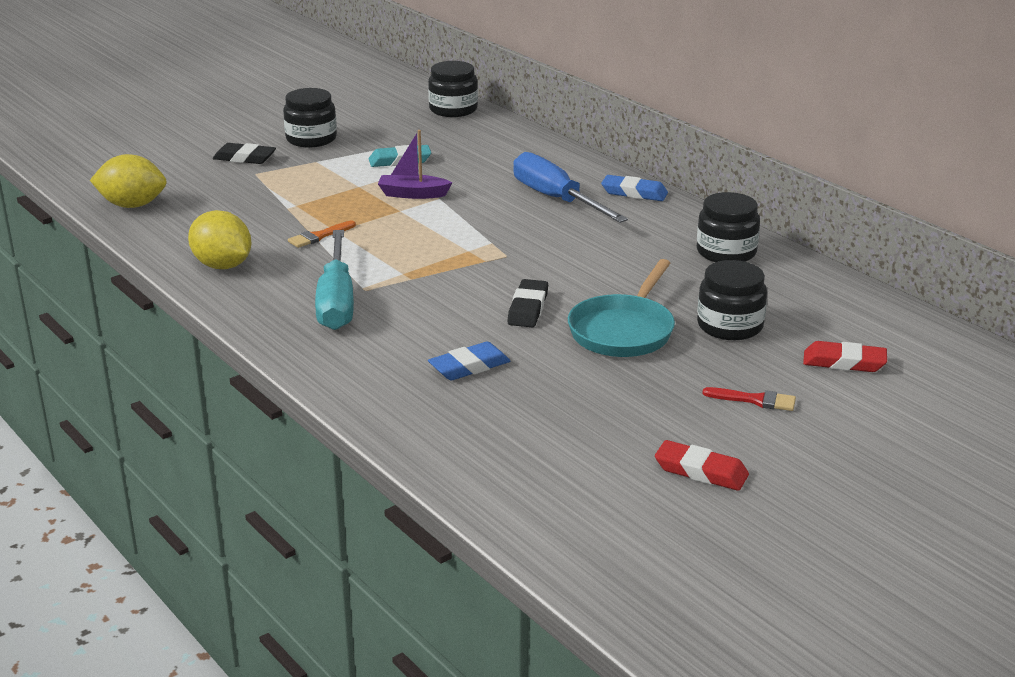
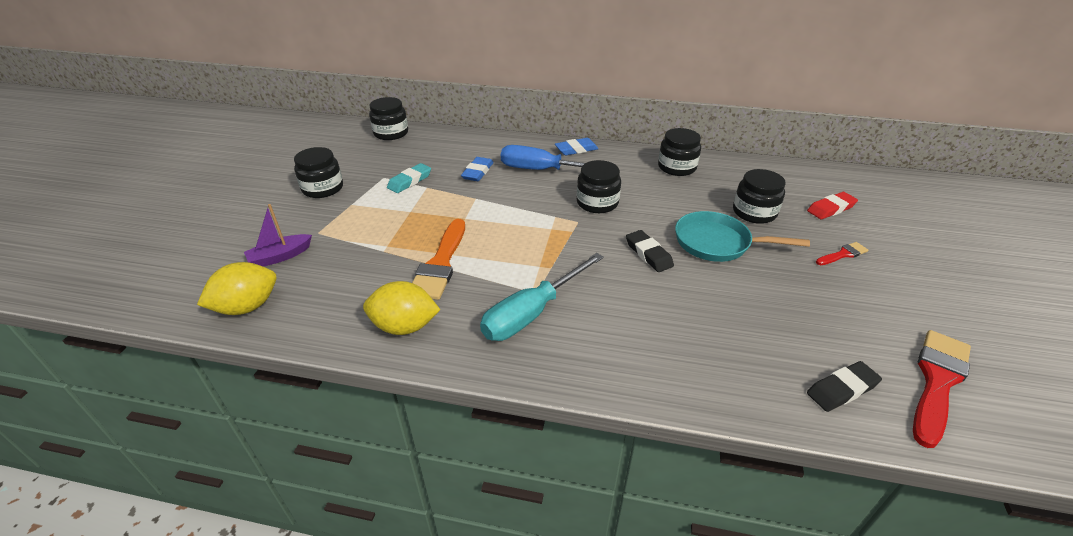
camera: 40 degrees left, 10 degrees up
(244, 158) = (291, 223): black eraser -> black eraser (842, 389)
(319, 236) = (440, 264): orange brush -> orange brush, size x2.00
(336, 301) = (532, 313): turquoise screwdriver -> turquoise screwdriver turned 90 degrees clockwise
(413, 194) = (455, 202): purple boat -> purple boat (280, 256)
(469, 366) = (689, 318): blue eraser -> blue eraser (477, 172)
(559, 248) = (597, 203): none -> black jar
(621, 515) = (937, 381): none -> red brush
(623, 331) = (717, 243): turquoise pan -> turquoise pan turned 120 degrees clockwise
(701, 471) = (907, 319): red eraser -> none

